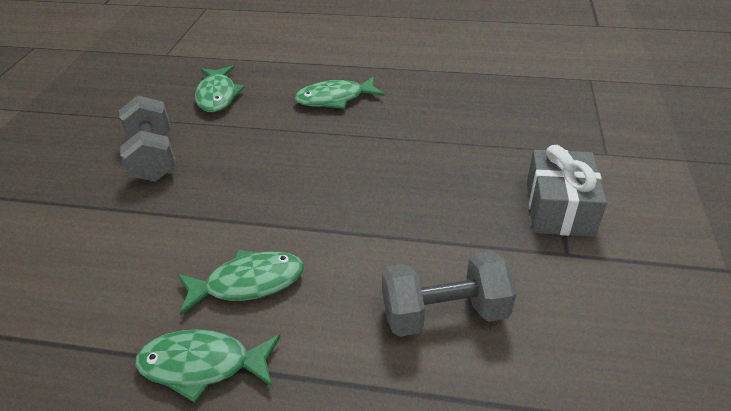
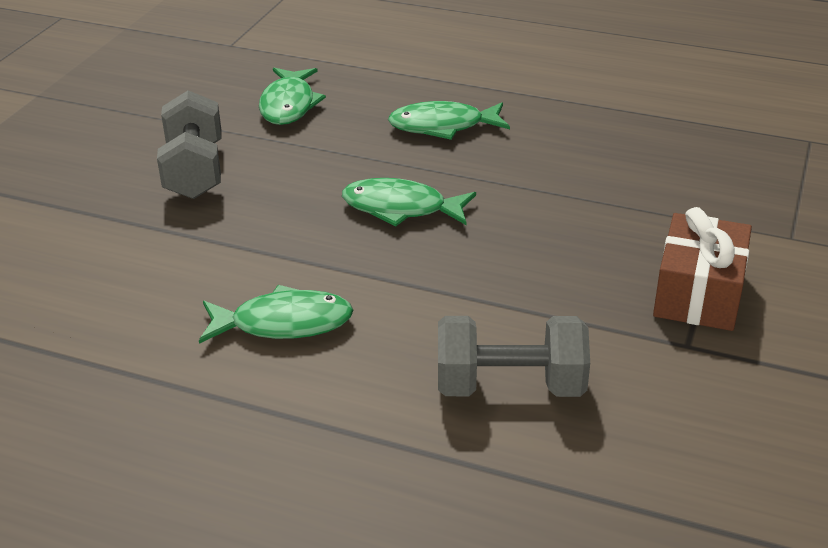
camera: 10 degrees right, 5 degrees down
(202, 365) = (215, 397): green fish -> green fish (401, 208)
(559, 208) = (698, 293): grey gift -> brown gift

